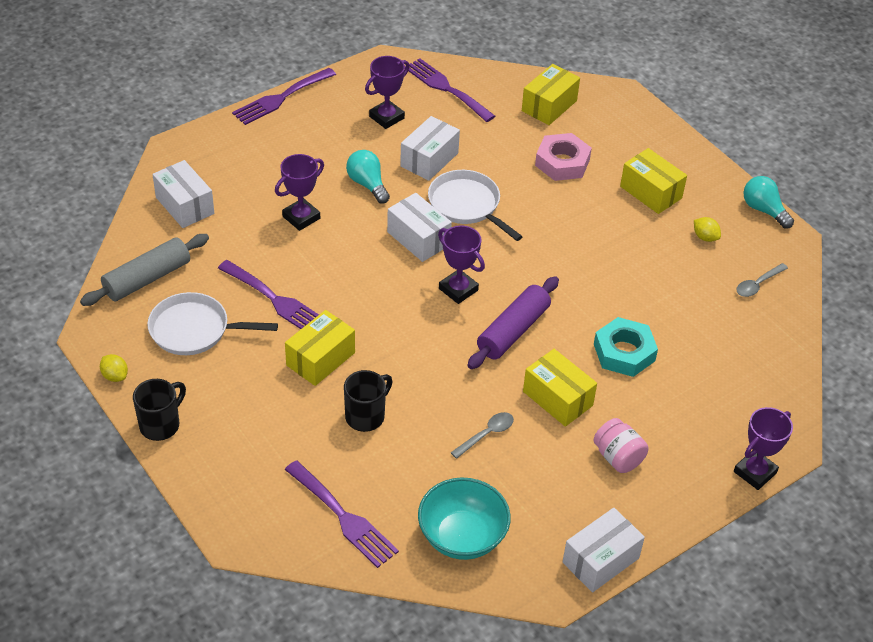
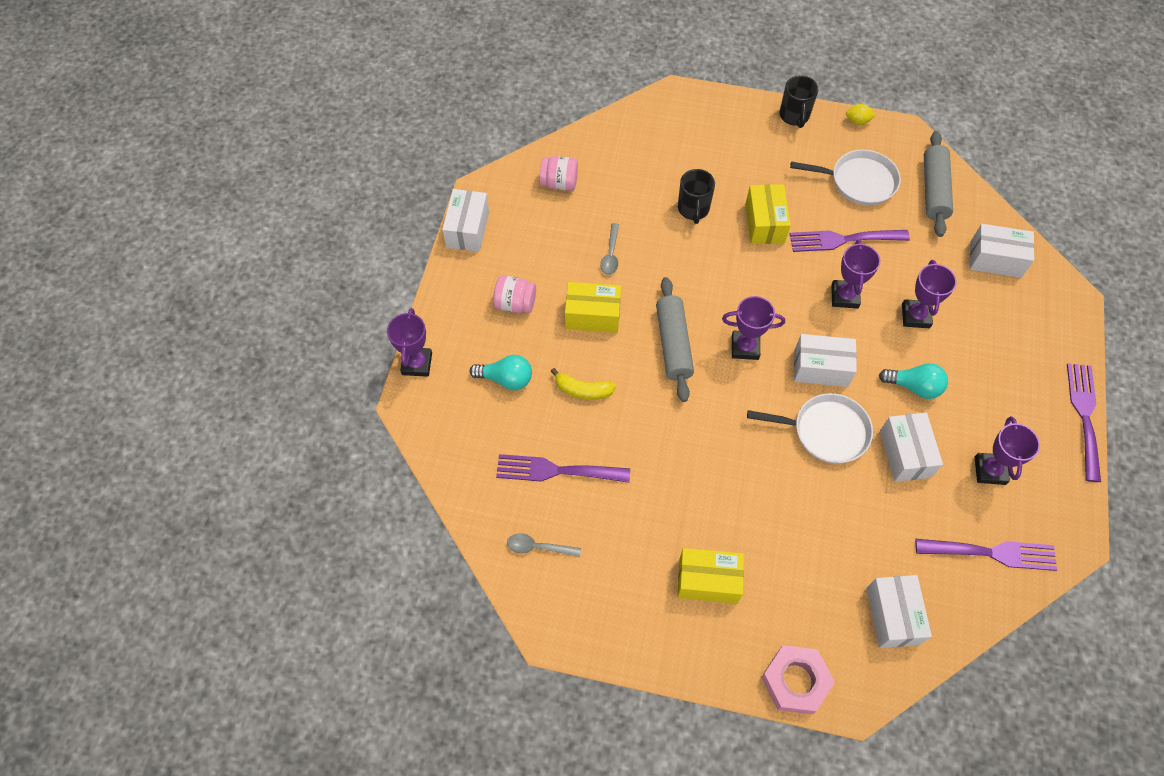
camera: 140 degrees right, 15 degrees up
(194, 330) = (859, 181): white pan -> white pan turned 45 degrees clockwise
(334, 265) = (844, 296): none -> purple trophy
(344, 517) = (635, 144): purple fork -> purple fork (556, 470)
(462, 537) = (559, 183): turquoise bowl -> pink jar
(513, 331) = (673, 344): purple rolling pin -> grey rolling pin
(549, 106) = (892, 616): yellow box -> white box
(562, 162) = (809, 549): pink nut -> pink nut (795, 681)
(624, 352) = (583, 390): turquoise nut -> yellow banana
(705, 237) = (620, 565): yellow lemon -> none
(758, 284) = (538, 547): grey spoon -> grey spoon turned 90 degrees counterclockwise
(764, 210) = (598, 648): turquoise light bulb -> turquoise light bulb (506, 379)

